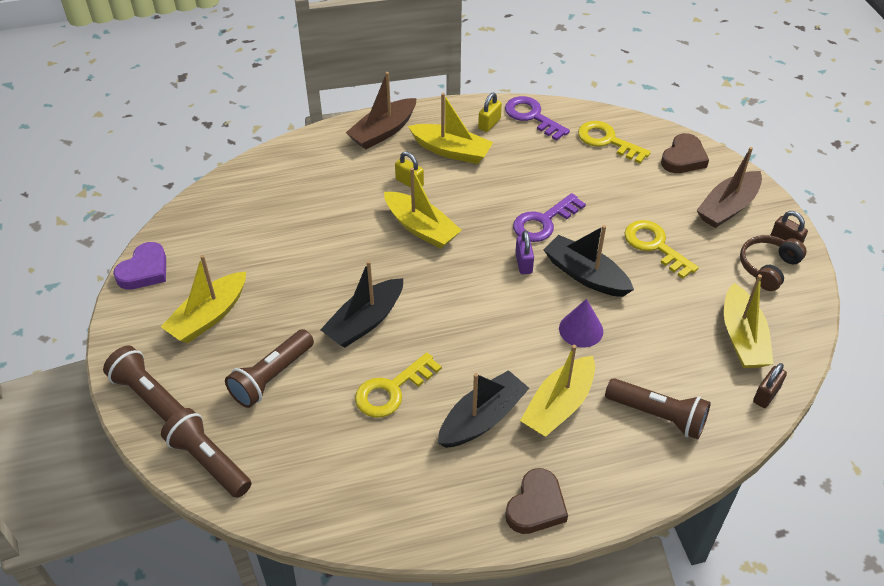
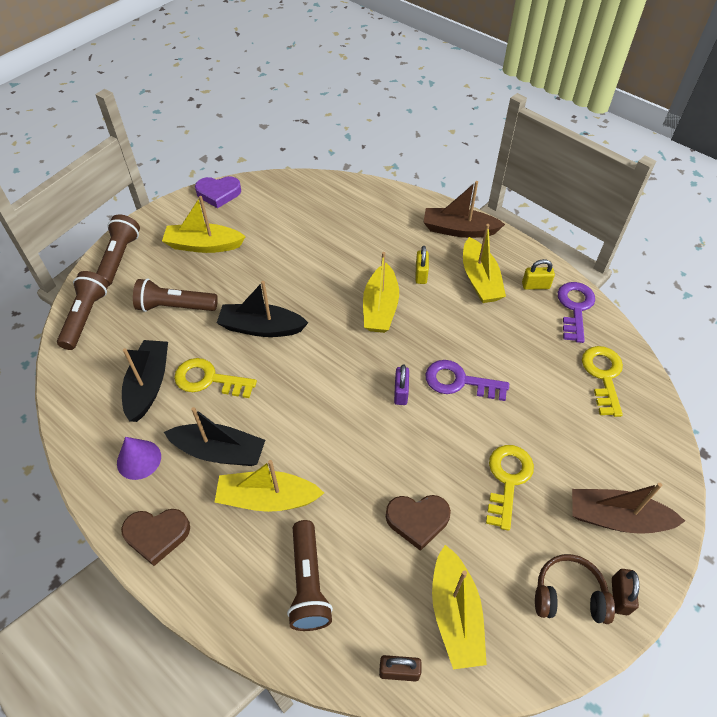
camera: 55 degrees right, 5 degrees up
(523, 263) = (401, 392): purple padlock -> purple padlock turned 45 degrees counterclockwise
(581, 329) = (361, 472): purple cone -> purple cone (139, 459)
(585, 275) = (425, 443): black boat -> black boat (148, 385)
(683, 158) = (645, 447): brown heart -> brown heart (417, 520)
(742, 338) = (455, 614): yellow boat -> yellow boat turned 60 degrees counterclockwise

